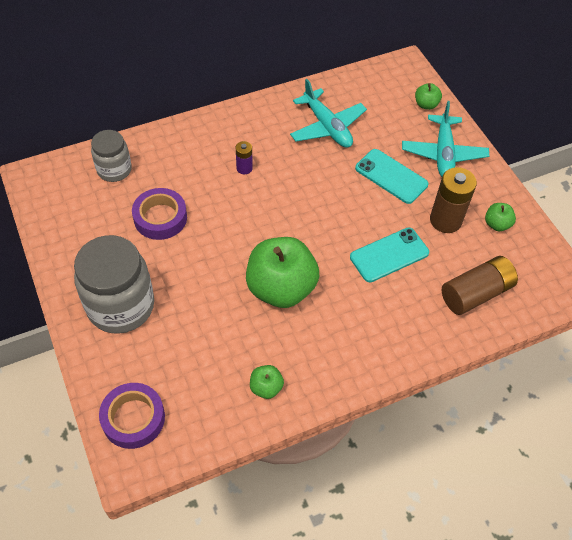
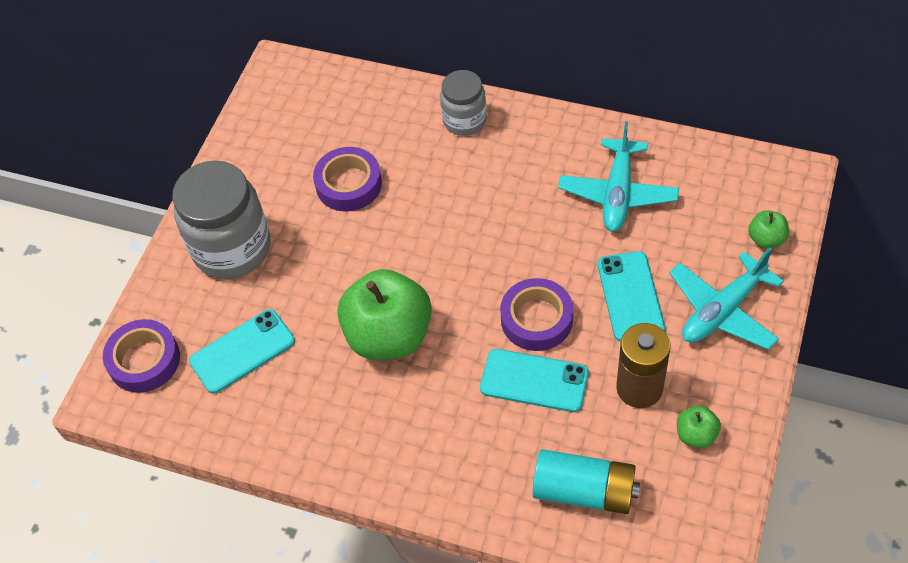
camera: 50 degrees right, 0 degrees up
(114, 170) = (355, 106): grey jar -> grey jar (464, 120)
(197, 363) = (242, 351): none -> turquoise phone
(244, 168) = (480, 184): purple battery -> none
(266, 387) = (277, 421): green apple -> none
(355, 221) = (536, 319): none -> purple tape
(476, 293) = (584, 491): brown battery -> turquoise battery

